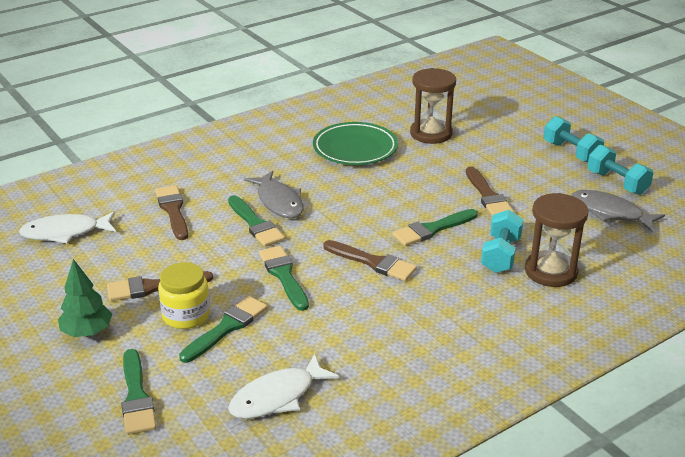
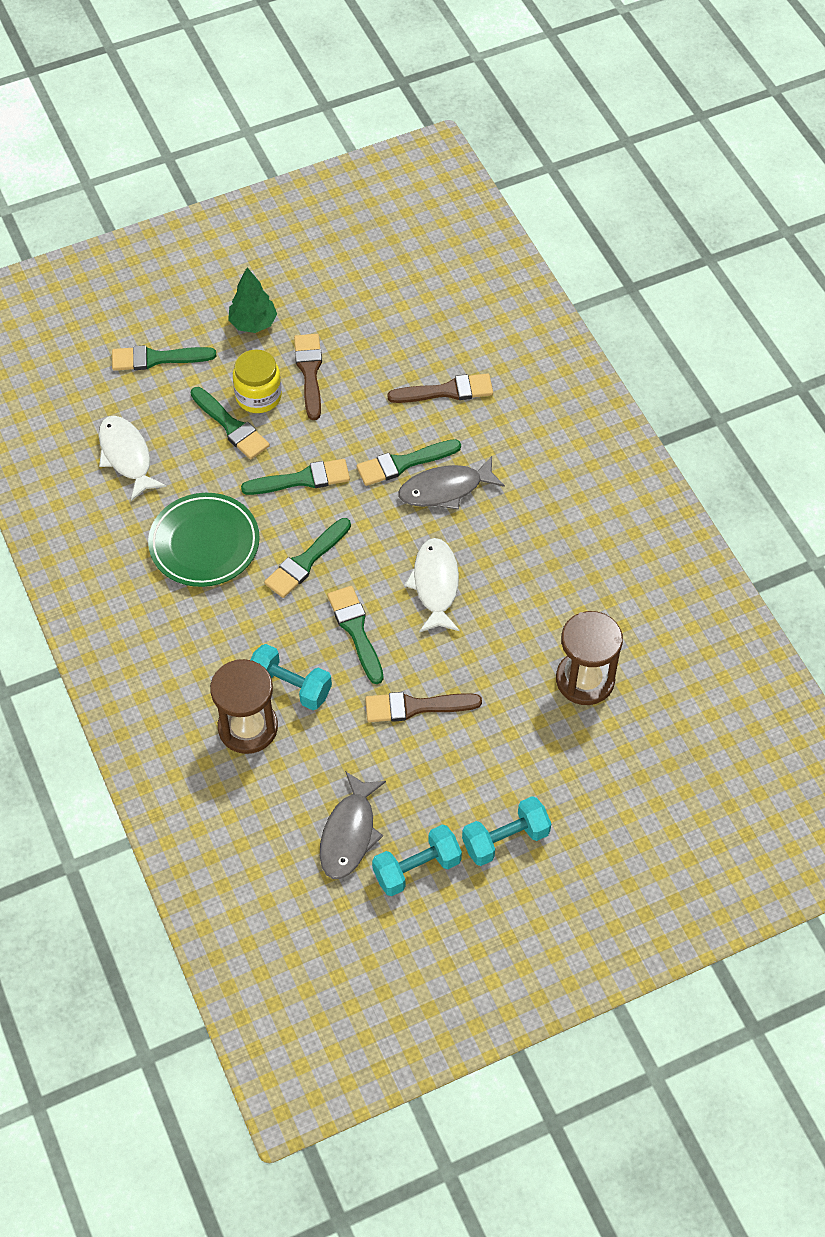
camera: 100 degrees right, 25 degrees up
(65, 232) = (423, 300): white fish -> white fish (435, 585)
(355, 148) = (558, 584): green plate -> green plate (204, 544)
(373, 262) = (306, 561): brown brush -> green brush
(610, 212) = (349, 833): grey fish -> grey fish turned 150 degrees clockwise

